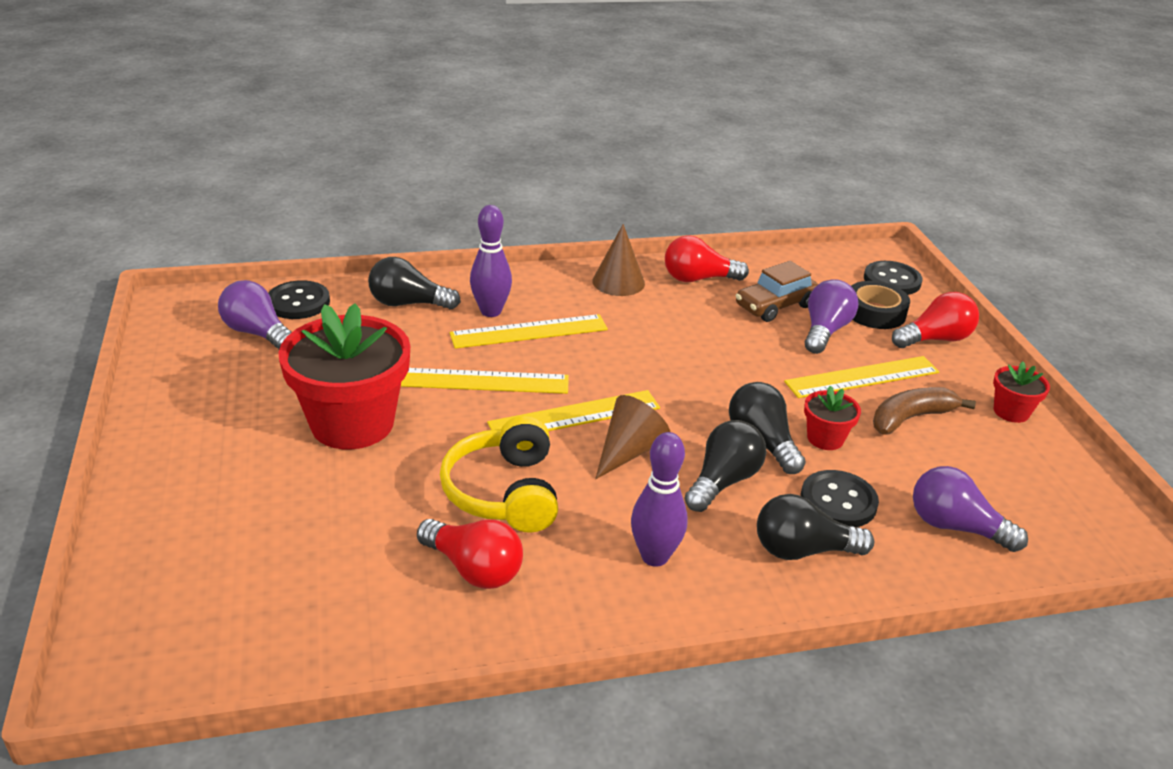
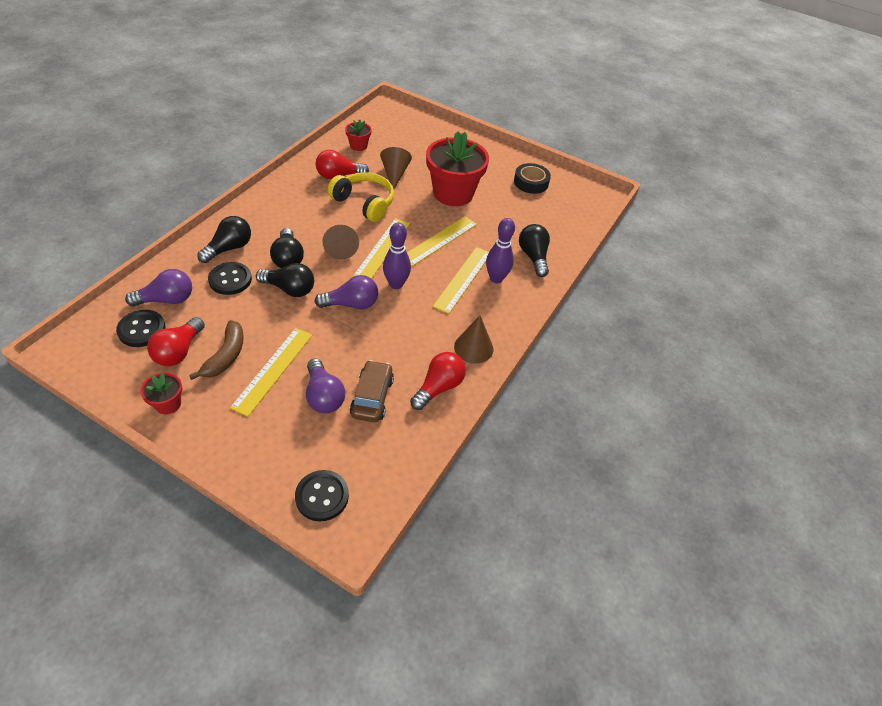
camera: 130 degrees right, 15 degrees up
(257, 333) = (552, 203): purple light bulb -> purple light bulb (351, 304)
(298, 302) = (570, 226): black button -> black button (142, 329)
(379, 509) = (395, 174): none -> brown cone
(408, 304) = (533, 257): black light bulb -> black light bulb turned 60 degrees counterclockwise
(654, 556) = (284, 213): purple bowling pin -> purple bowling pin (396, 284)
(825, 438) = (261, 311): red flower pot -> red flower pot (358, 146)
(875, 312) = (307, 442): black tape -> black tape (531, 182)
(935, 339) = (250, 443): red light bulb -> red light bulb (179, 351)

